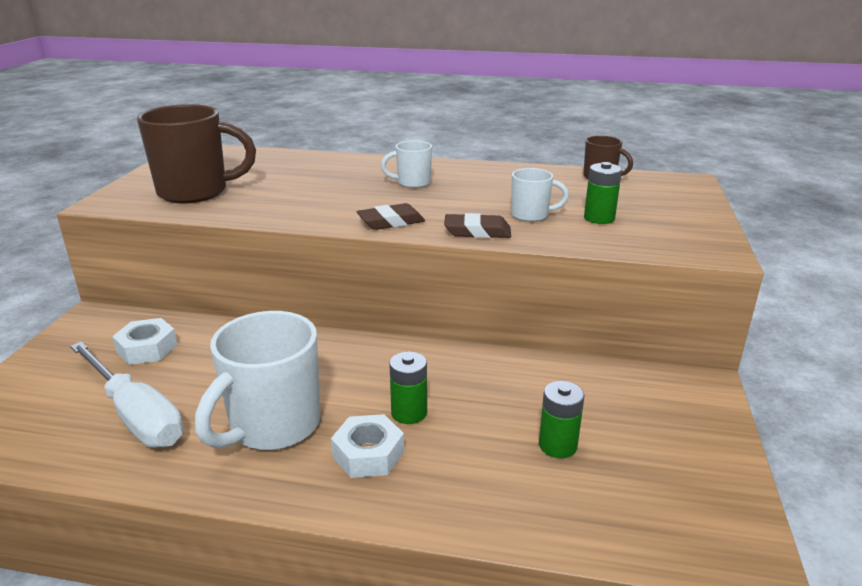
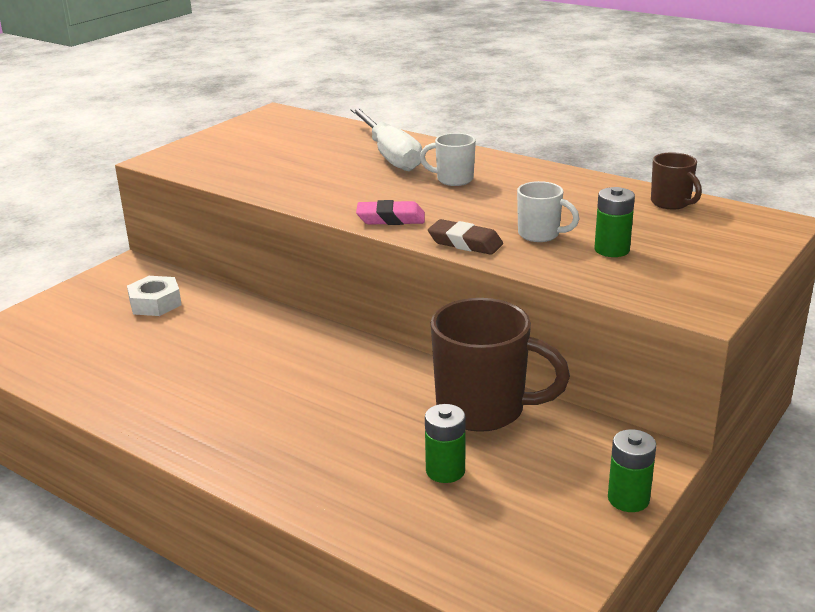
camera: 25 degrees right, 0 degrees up
(135, 415) = (113, 357): white screwdriver -> white screwdriver (389, 155)
(196, 192) = (241, 160): brown mug -> brown mug (484, 410)
(273, 426) = (211, 392): white mug -> none
(368, 454) = (272, 434): white nut -> none
(391, 222) = (391, 219): brown eraser -> pink eraser
(409, 413) = (333, 409): green battery -> green battery (628, 499)

